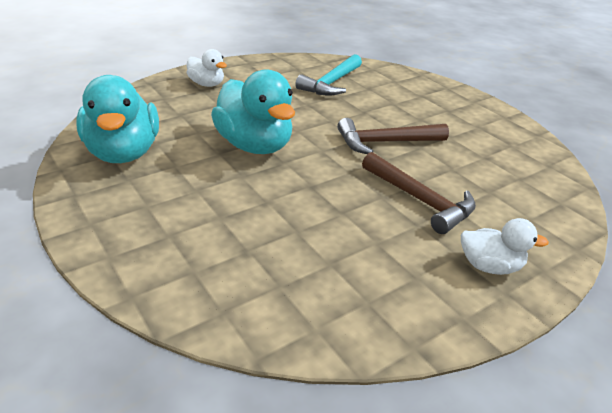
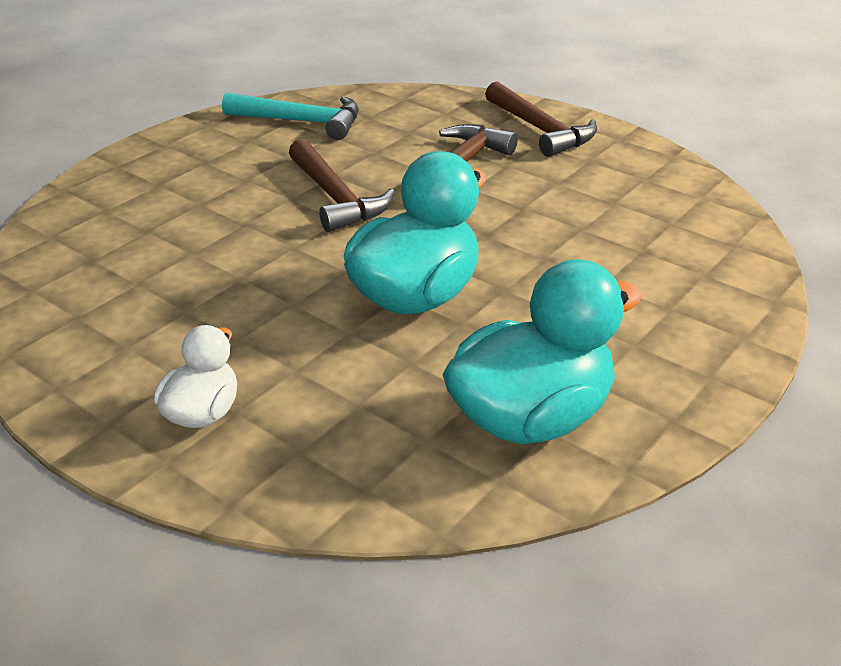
camera: 105 degrees left, 0 degrees up
(331, 83) = (138, 267): turquoise hammer -> turquoise hammer (301, 122)
(489, 266) = (540, 130): white duck -> brown hammer

